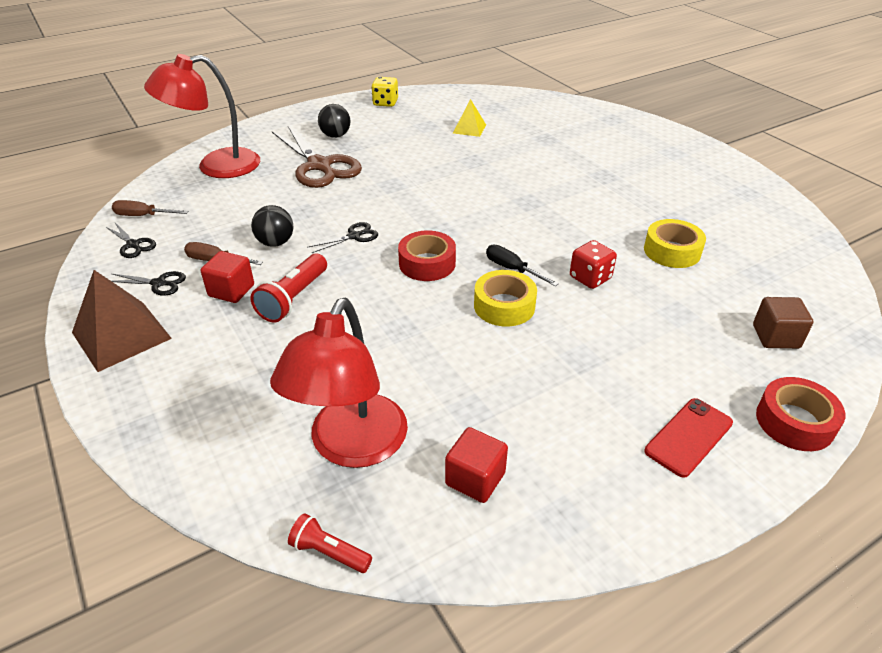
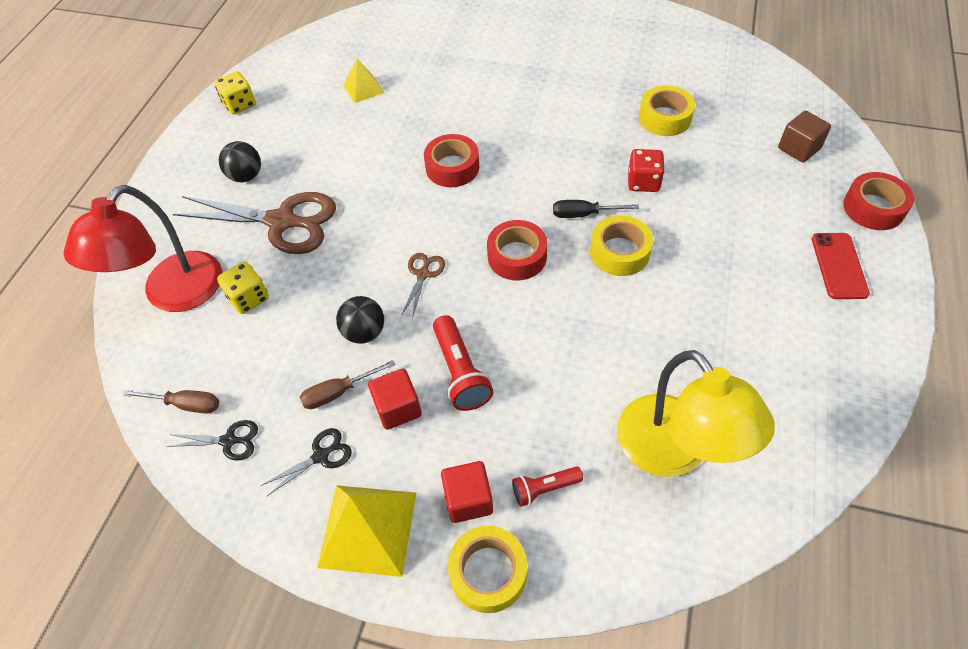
camera: 40 degrees left, 15 degrees up
(121, 335) = (368, 529): brown pyramid -> yellow pyramid
(137, 410) = (488, 572): none -> yellow tape
(143, 216) = (186, 404): brown screwdriver -> brown screwdriver turned 135 degrees counterclockwise
(246, 189) = (249, 298): none -> yellow dice
(329, 552) = (762, 534): red flashlight -> red flashlight (544, 488)
(351, 447) = (674, 452): red lamp -> yellow lamp
(354, 236) = (423, 274): black scissors -> brown scissors
(461, 194) = (452, 167): none -> red tape
(475, 479) = (772, 403): red cube -> red cube (468, 499)

